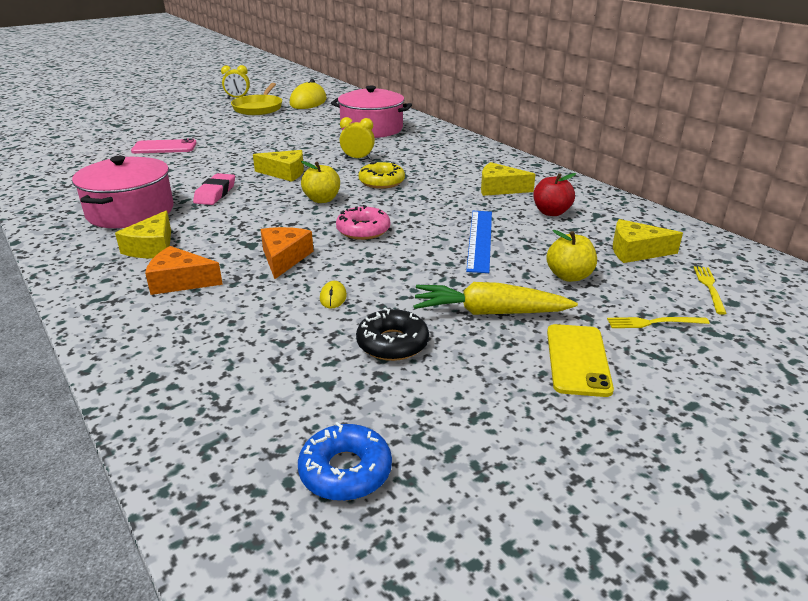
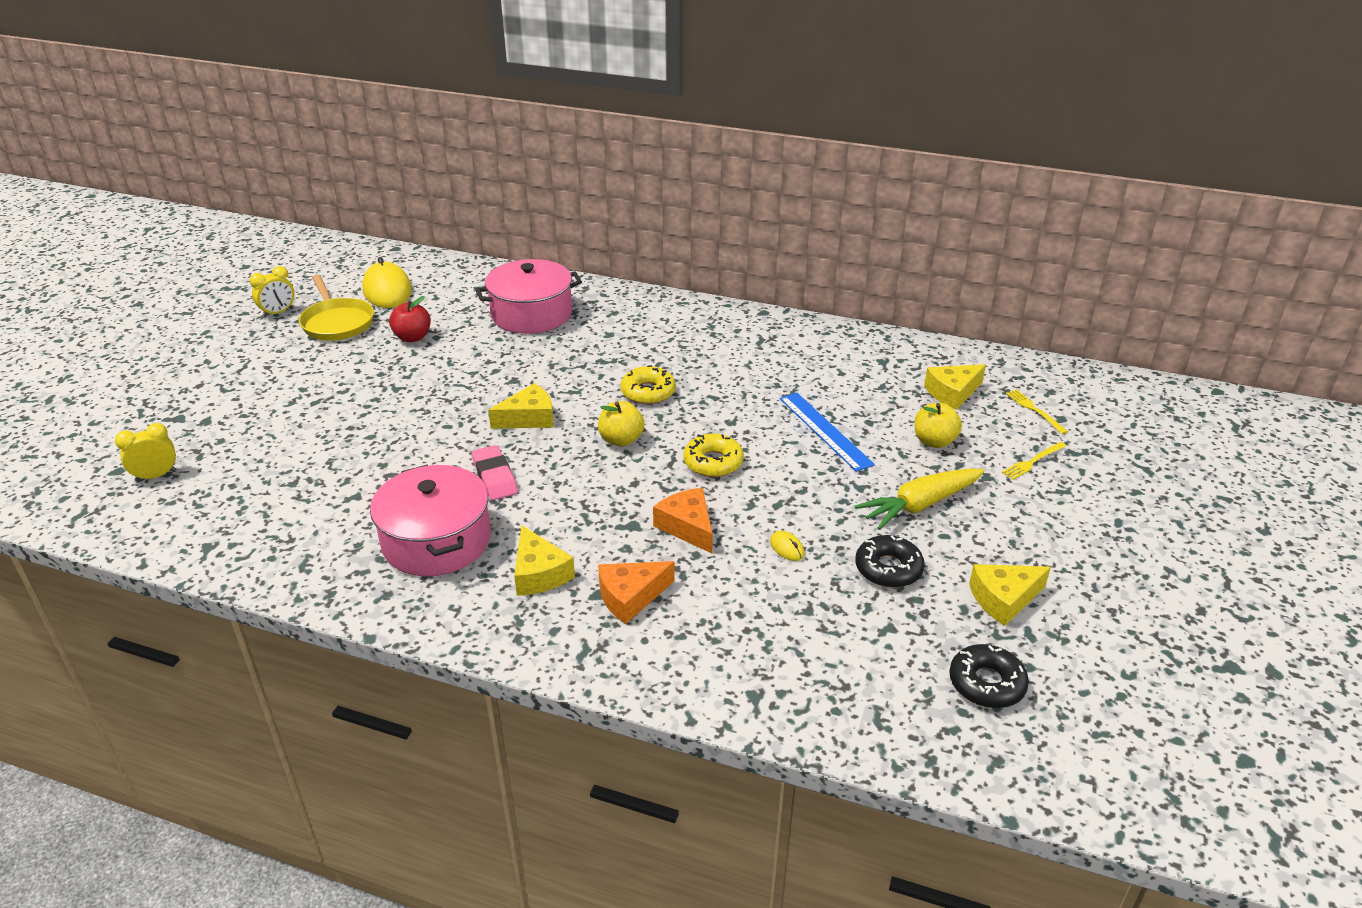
camera: 35 degrees left, 5 degrees up
(164, 147) = (316, 433): pink phone -> none
(345, 471) = (986, 683): blue donut -> black donut
(357, 158) = (578, 367): yellow clock -> yellow clock (156, 476)
(363, 230) = (713, 462): pink donut -> yellow donut
(499, 188) = (768, 359): yellow cheese -> yellow cheese (1004, 599)
(551, 212) = (844, 373): red apple -> red apple (412, 337)
(578, 360) = (1021, 519): yellow phone -> none

